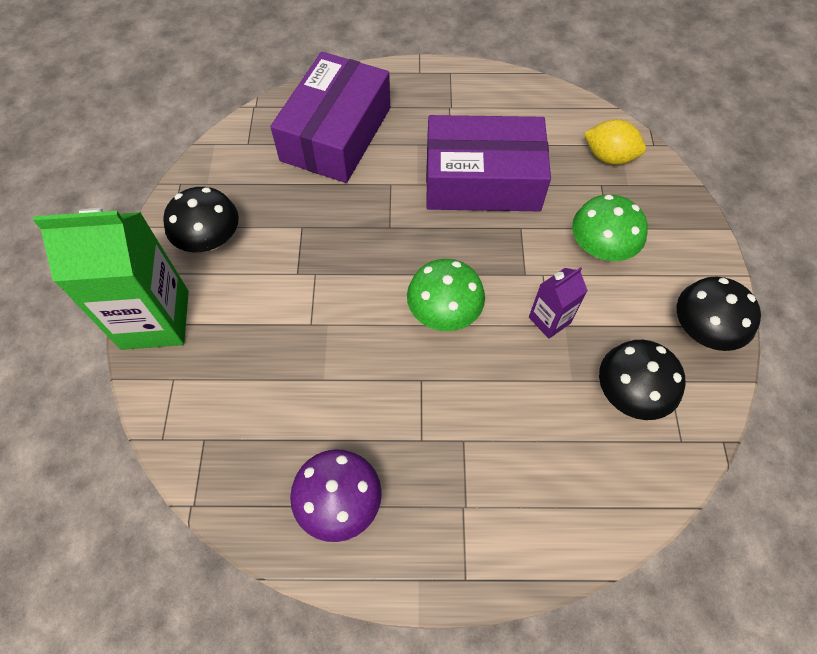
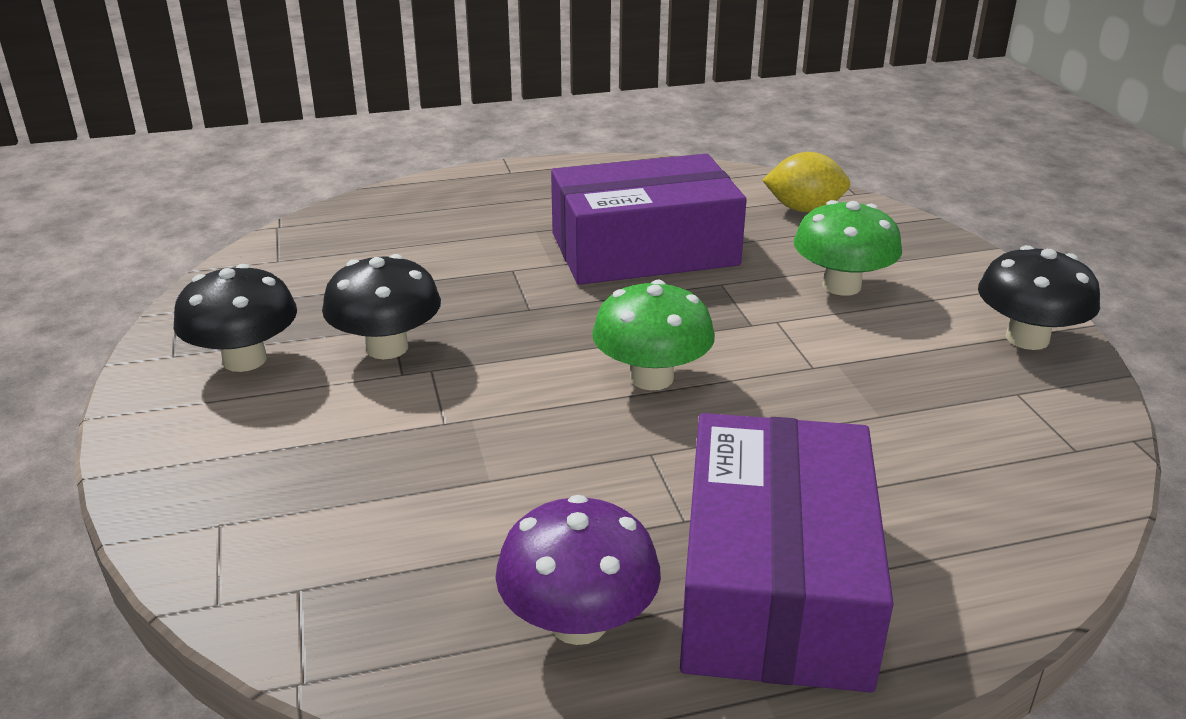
camera: 15 degrees left, 30 degrees down
(155, 319) = (169, 459): green carton -> none
(336, 134) = (412, 236): purple box -> purple box (775, 584)
(549, 320) = (811, 361): purple carton -> none
(629, 393) = (970, 414): black mushroom -> black mushroom (387, 347)

